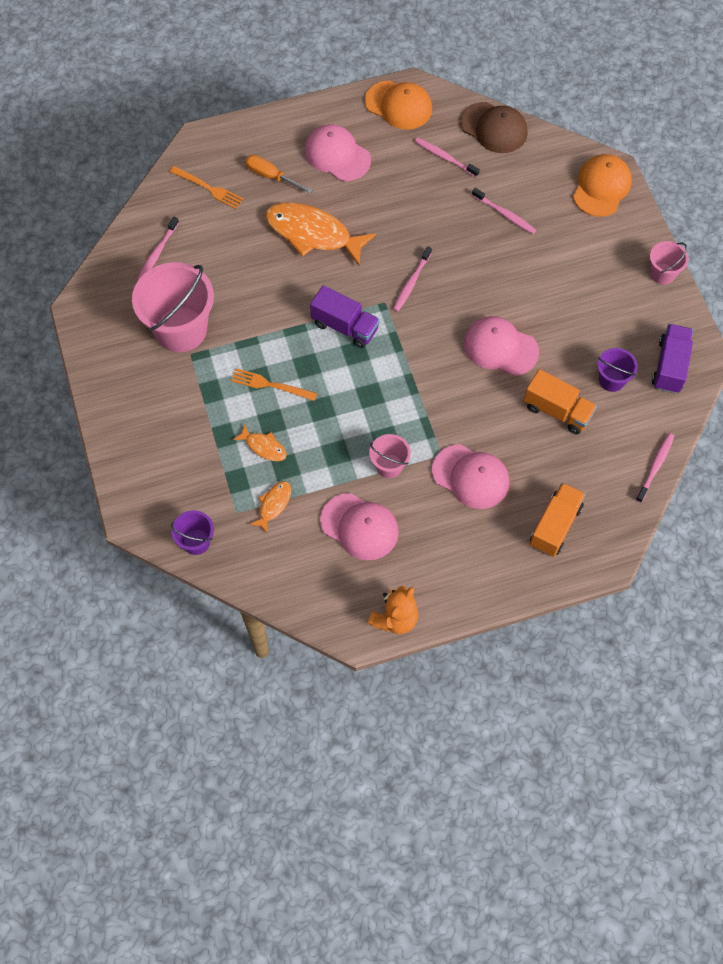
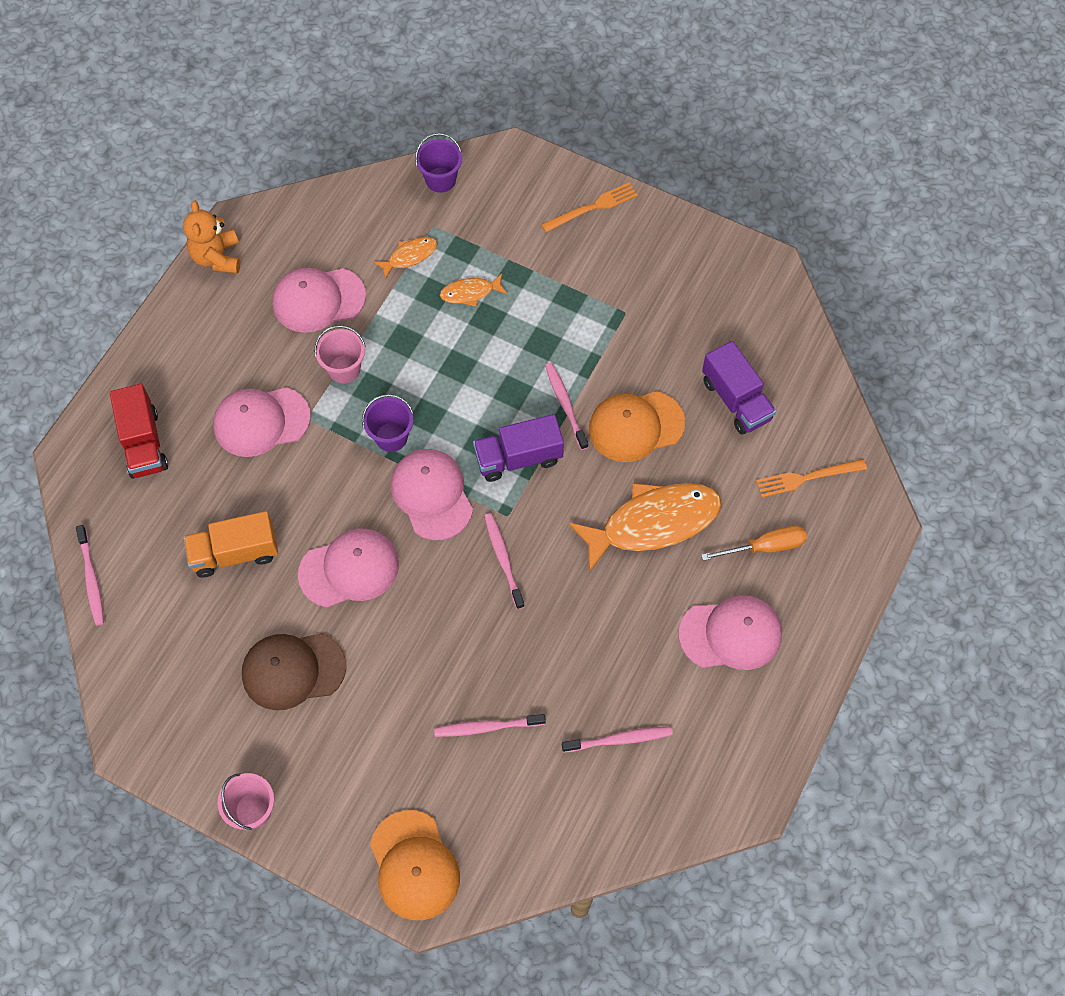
camera: 135 degrees right, 0 degrees up
(157, 253) = (769, 373): pink toothbrush -> pink toothbrush (565, 404)
(181, 329) = (660, 325): pink bucket -> none
(270, 385) = (524, 347): orange fork -> orange fork (592, 207)
(273, 505) = (409, 256): orange fish -> orange fish turned 105 degrees counterclockwise
(398, 105) = (738, 761): orange cap -> orange cap (636, 426)
(414, 348) = (432, 495): none -> pink cap
(494, 128) = (607, 832): brown cap -> brown cap (293, 670)
(555, 526) = (143, 443): orange truck -> red truck
(611, 380) = (207, 633): purple bucket -> purple bucket (391, 437)
(670, 366) = (159, 702): purple truck -> purple truck (736, 400)

